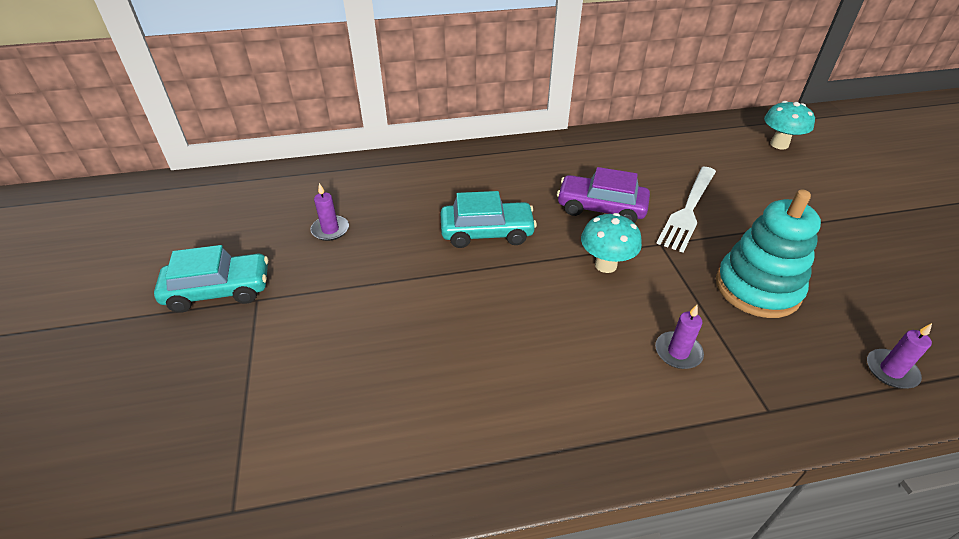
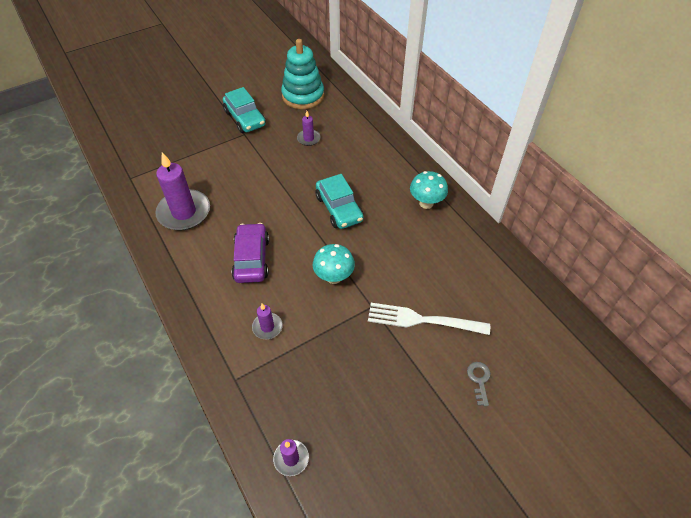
camera: 70 degrees right, 10 degrees up
(393, 422) = (184, 212): none -> purple candle
(601, 208) = (397, 264): purple car -> purple car (252, 259)
(757, 288) = (346, 371): turquoise stacking toy -> turquoise stacking toy (303, 96)
(769, 194) = (479, 380): none -> grey key
(779, 144) = (576, 389): turquoise mushroom -> turquoise mushroom (426, 203)

